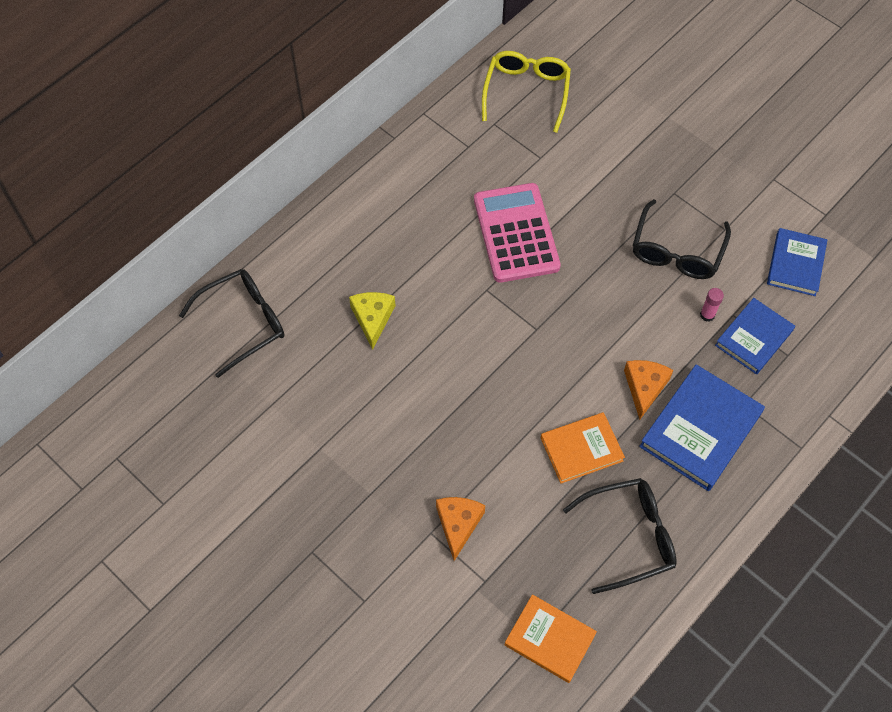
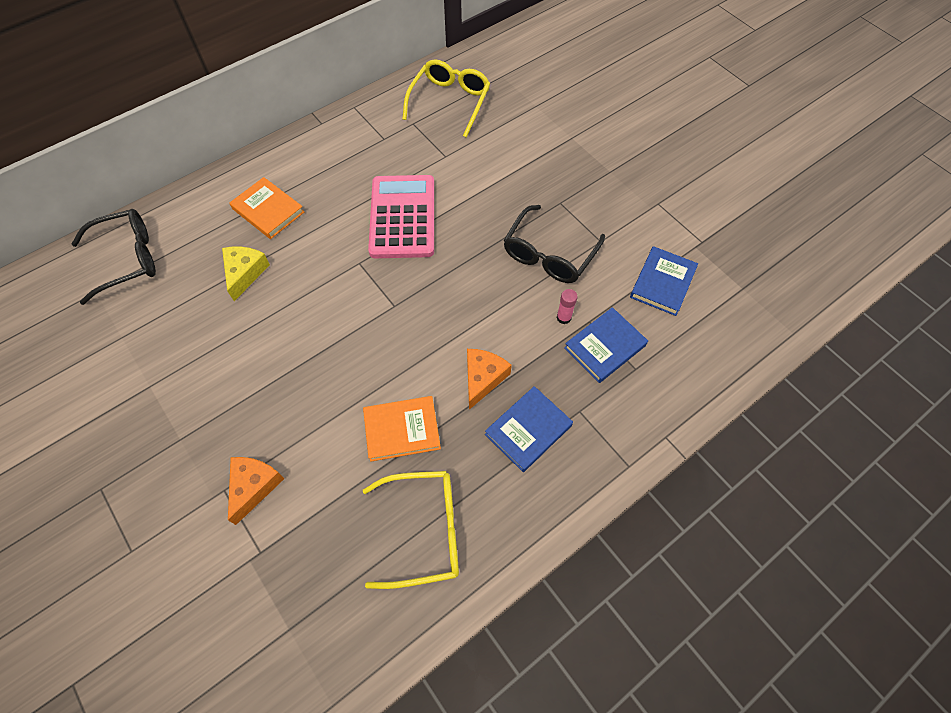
camera: 10 degrees right, 0 degrees up
(549, 639) = (305, 632): orange book -> orange book (268, 210)
(629, 536) = (424, 530): black glasses -> yellow glasses
(701, 430) = (528, 430): blue book -> blue book, size x0.65

